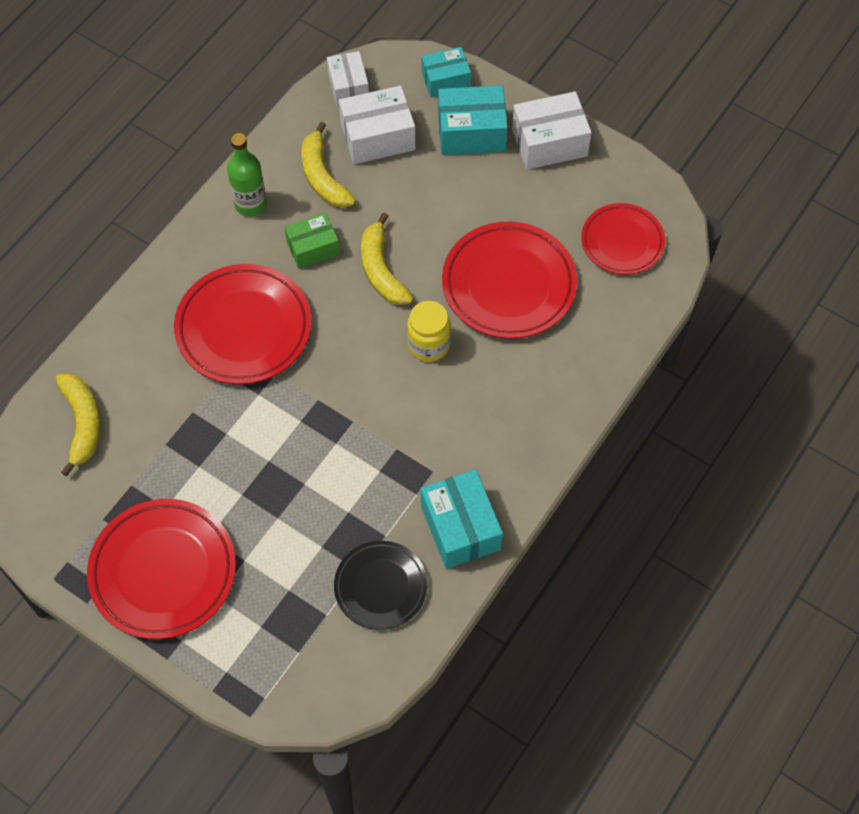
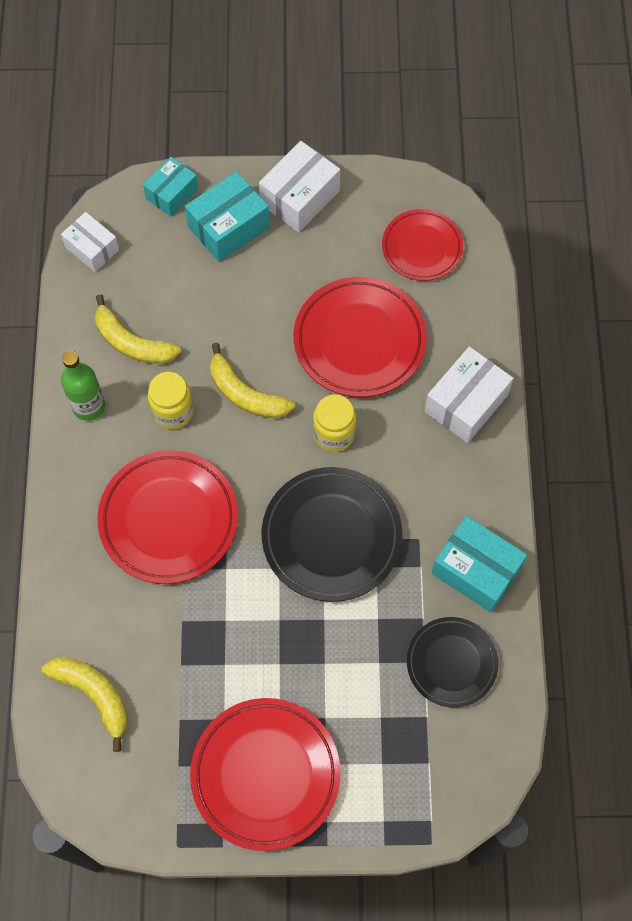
camera: 35 degrees left, 5 degrees up
(313, 248) = (173, 411): green box -> yellow jar
(362, 423) = (331, 536): none -> black plate
(377, 137) = (152, 279): white box -> white box (466, 403)

